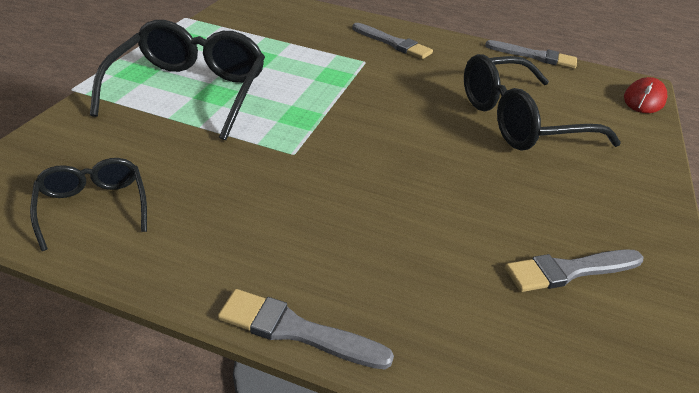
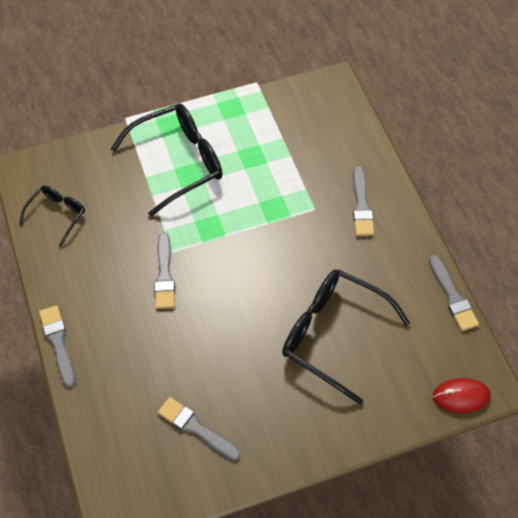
camera: 55 degrees right, 20 degrees up
(317, 175) = (164, 275): none -> grey brush

